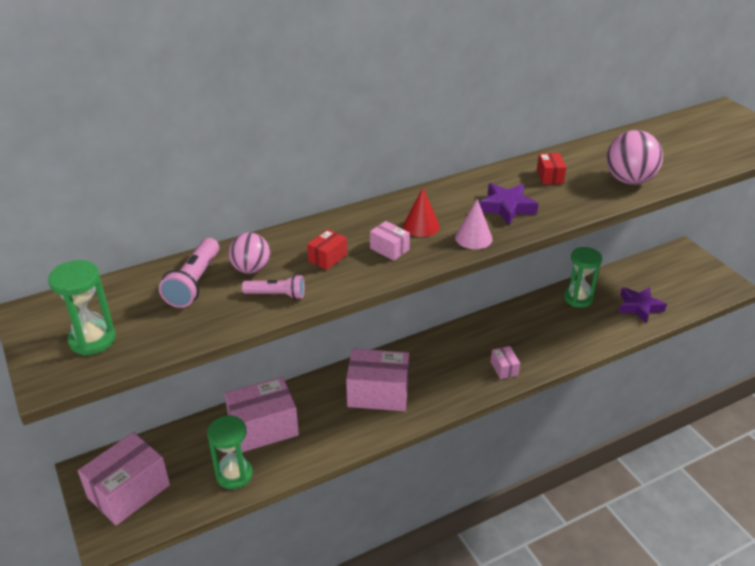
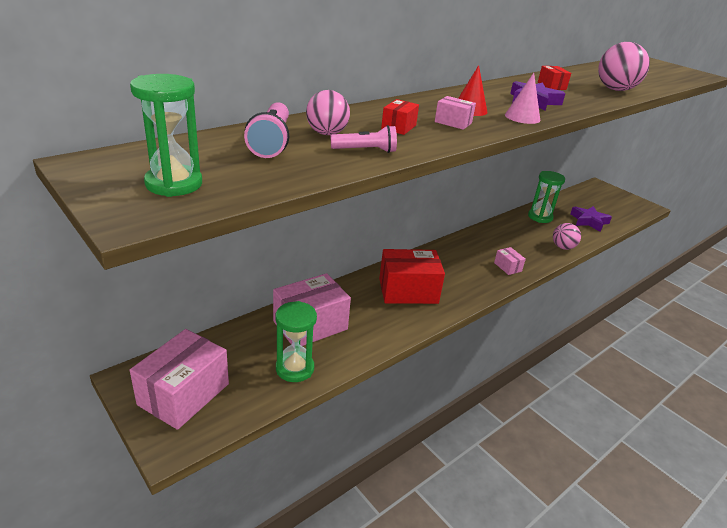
camera: 15 degrees left, 5 degrees down
(378, 393) = (408, 291): pink box -> red box
(585, 344) = (563, 247): none -> pink ball

